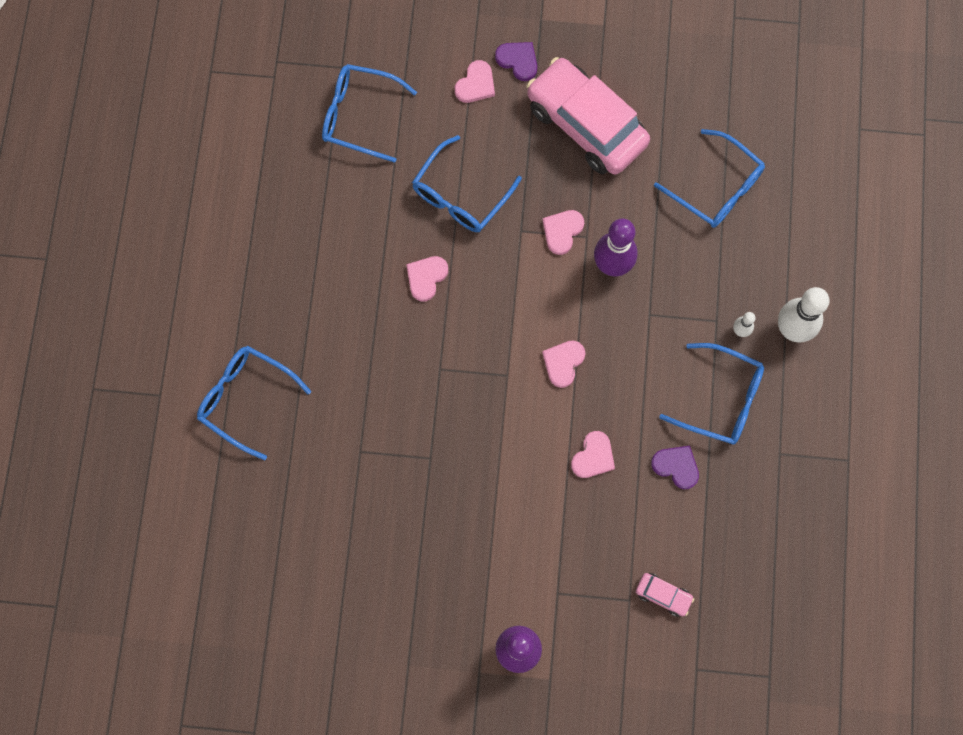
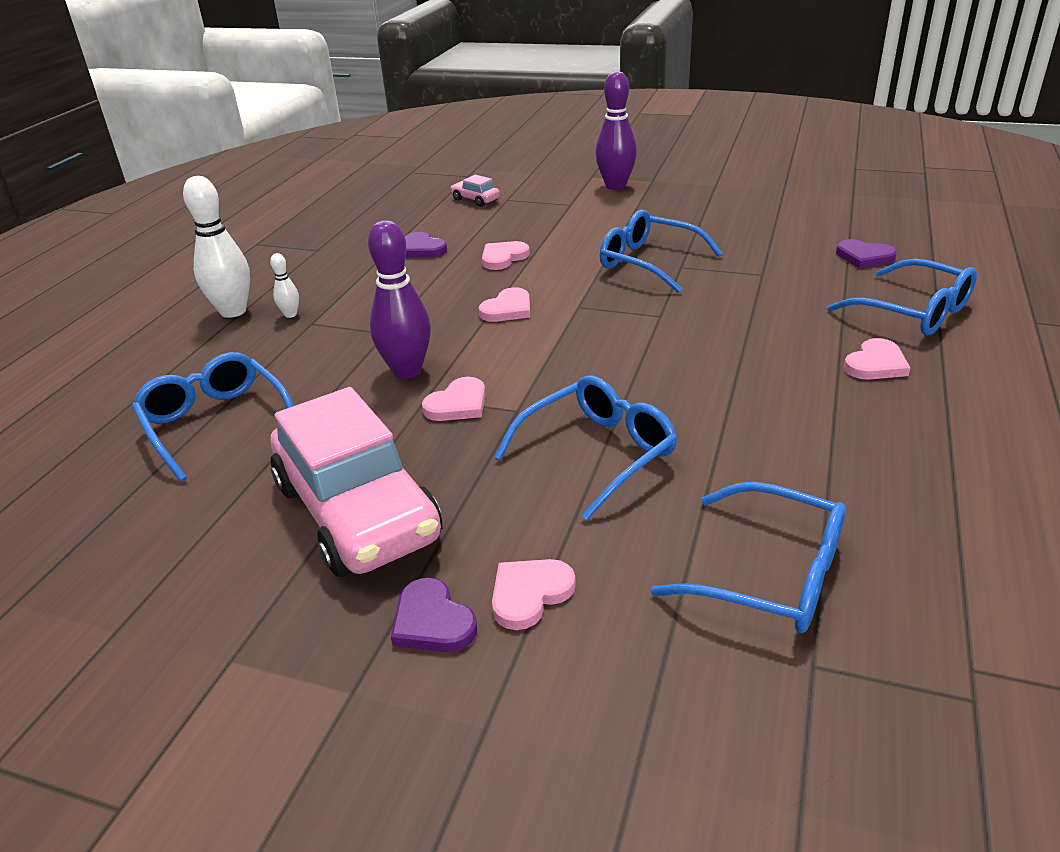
camera: 165 degrees left, 40 degrees down
(271, 496) = (864, 257): none -> purple heart
(426, 278) = (666, 381): pink heart -> pink heart (875, 364)
(721, 399) = (348, 278): blue glasses -> blue glasses (648, 262)

